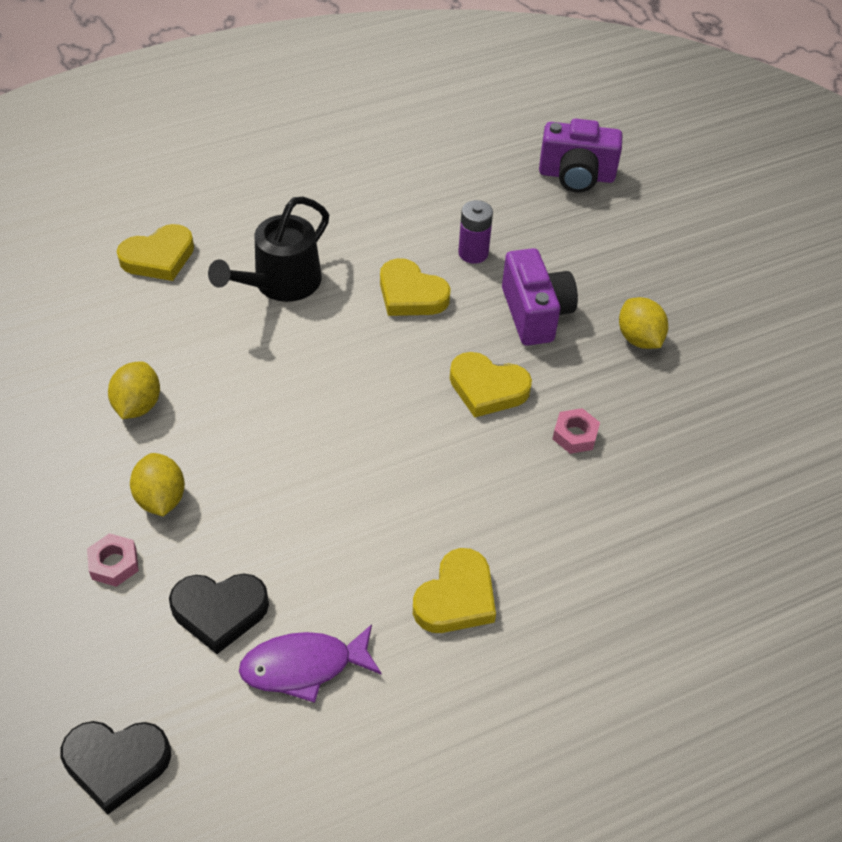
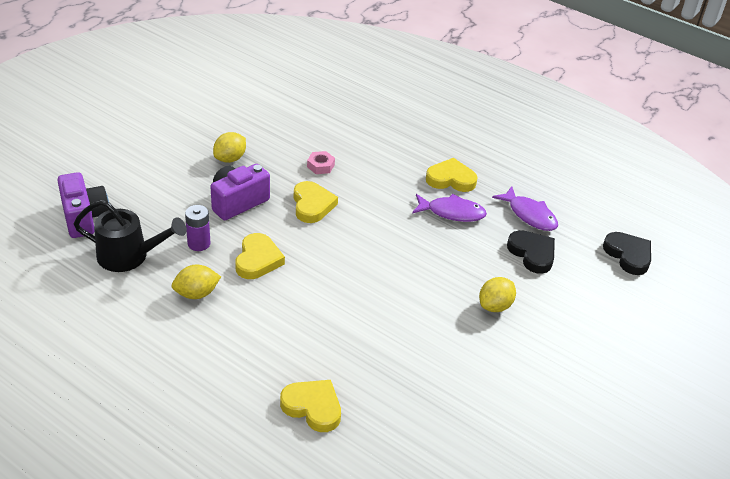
camera: 120 degrees left, 10 degrees down
(114, 564) = (547, 305): pink nut -> none
(138, 405) = (445, 349): yellow lemon -> yellow lemon (196, 293)
(280, 284) = (292, 327): black watering can -> black watering can (130, 256)
(375, 553) = (452, 212): none -> purple fish

